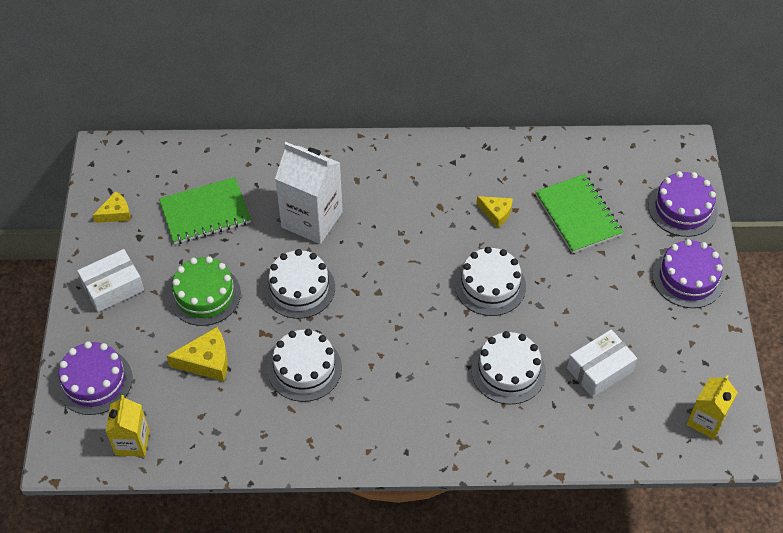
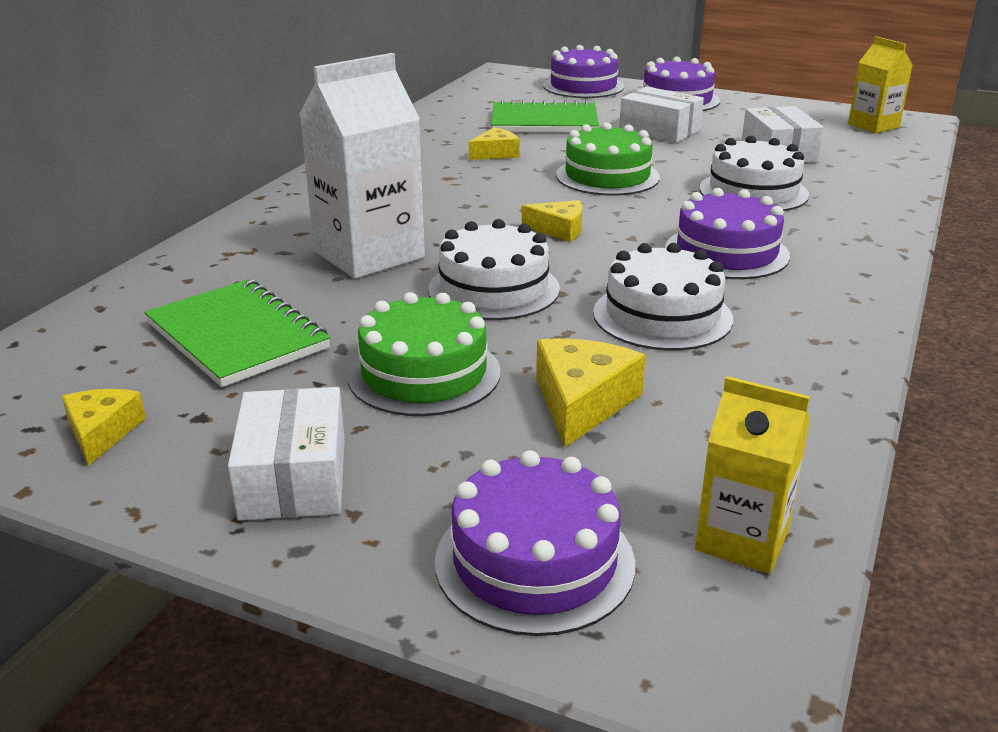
camera: 65 degrees left, 25 degrees down
(205, 213) = (237, 336): green notebook -> green notebook turned 45 degrees counterclockwise
(389, 289) = (559, 230): none -> yellow cheese
(400, 378) = (726, 252): none -> purple cake
(490, 285) = (607, 176): white cake -> green cake
(603, 287) = (659, 130): none -> white box

